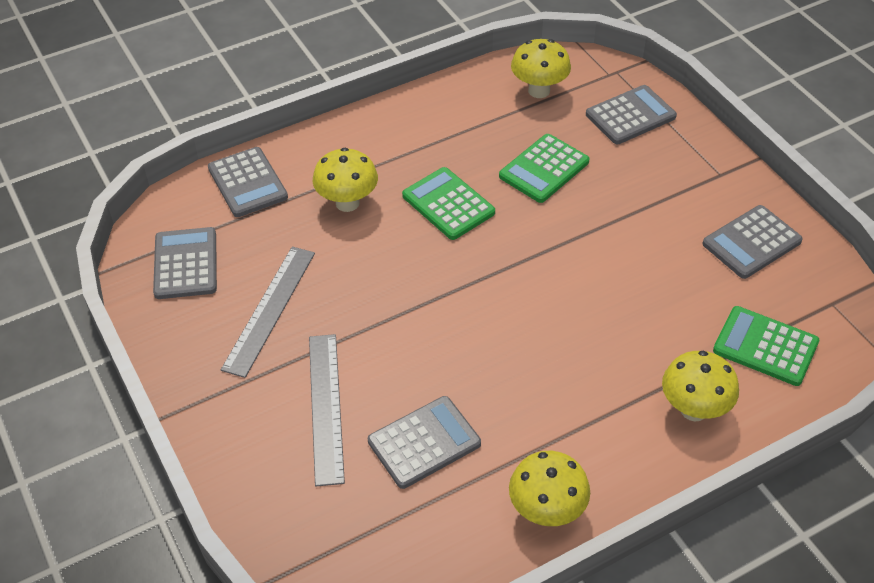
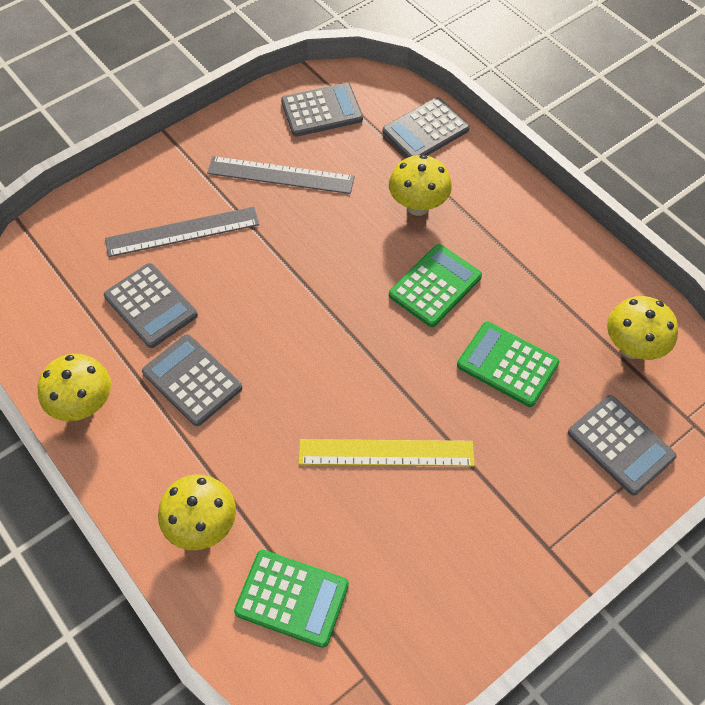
camera: 80 degrees right, 10 degrees up
(626, 264) = (386, 453): none -> yellow ruler
(751, 242) = (444, 584): grey calculator -> grey calculator (192, 380)
(765, 346) = (292, 598): green calculator -> green calculator turned 90 degrees clockwise

